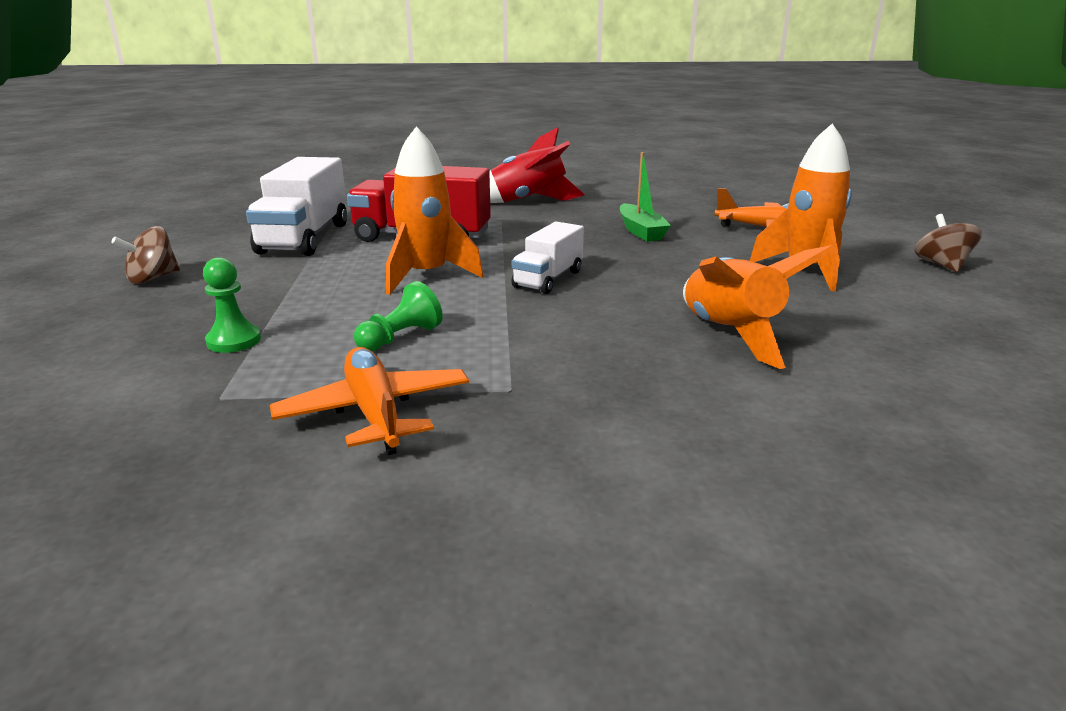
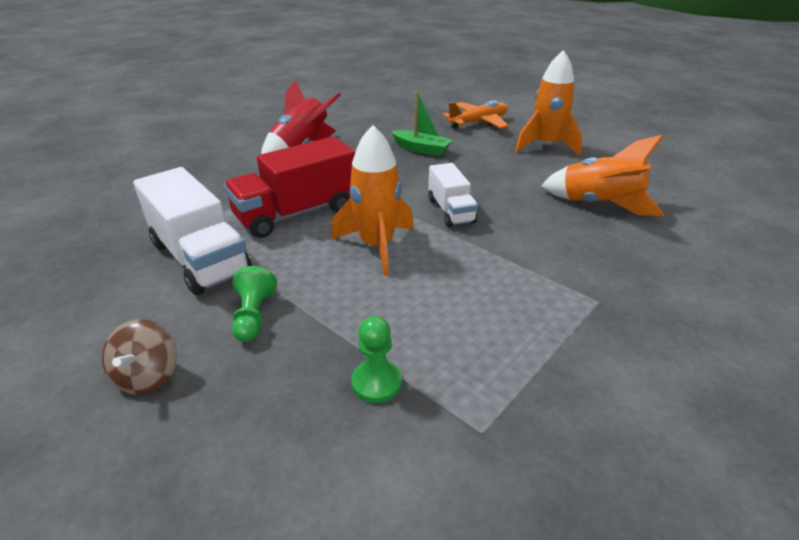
camera: 45 degrees left, 10 degrees up
(375, 413) = (580, 367): orange plane -> none
(400, 338) = (472, 304): green pawn -> green pawn (254, 316)
(941, 265) = (583, 119): brown spinning top -> none

